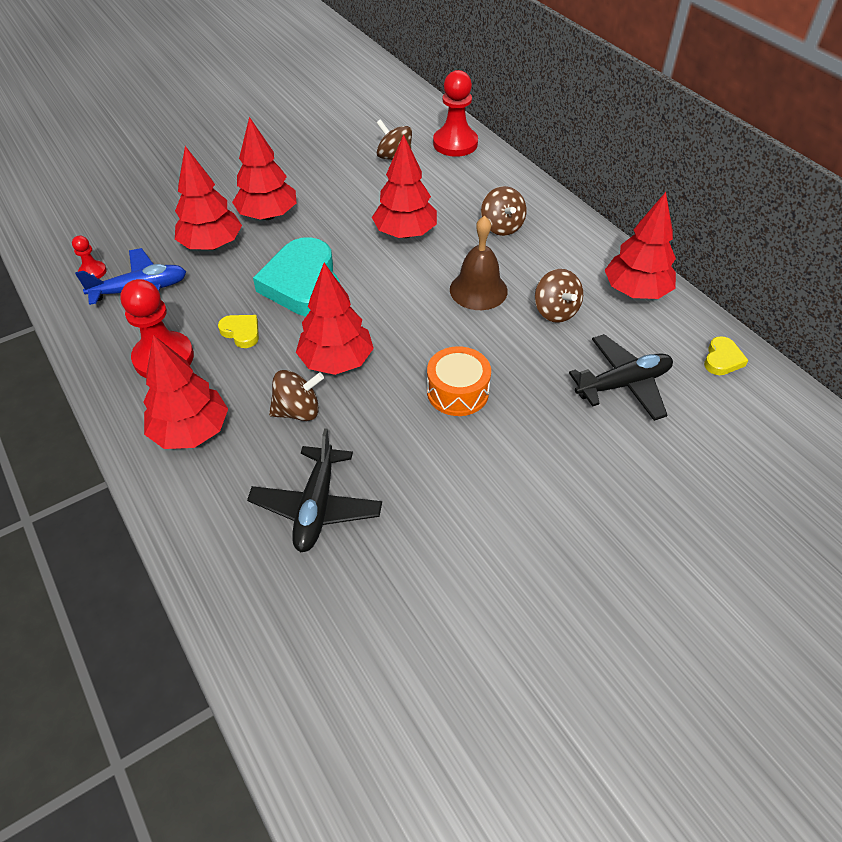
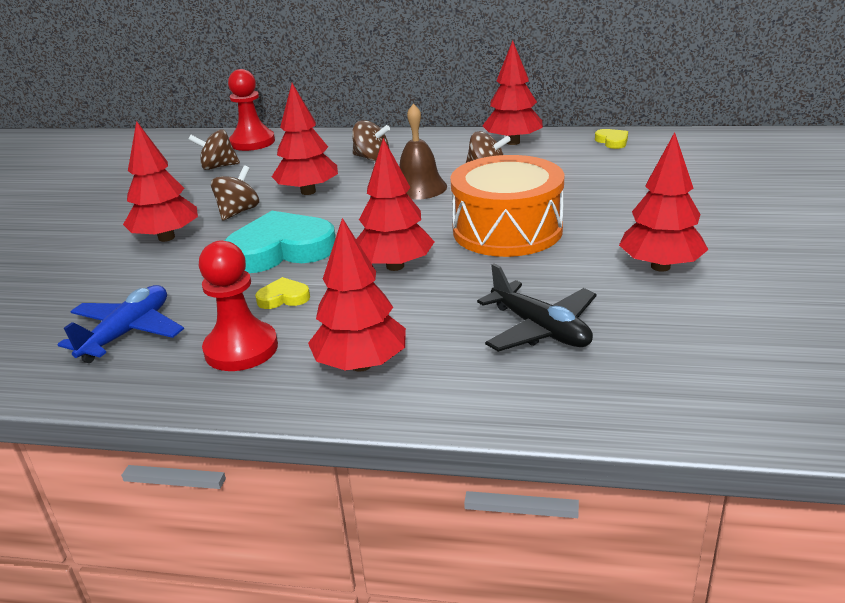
camera: 45 degrees left, 20 degrees down
(93, 272) = (42, 352): red pawn -> none
(212, 245) = (145, 276): red tree -> red tree (660, 266)
(298, 411) = (422, 302): brown spinning top -> brown spinning top (238, 212)
(303, 284) = (281, 250): turquoise heart -> turquoise heart turned 135 degrees clockwise
(457, 392) = (507, 230): orange drum -> orange drum, size x1.82
(623, 384) = (588, 175): black plane -> none

